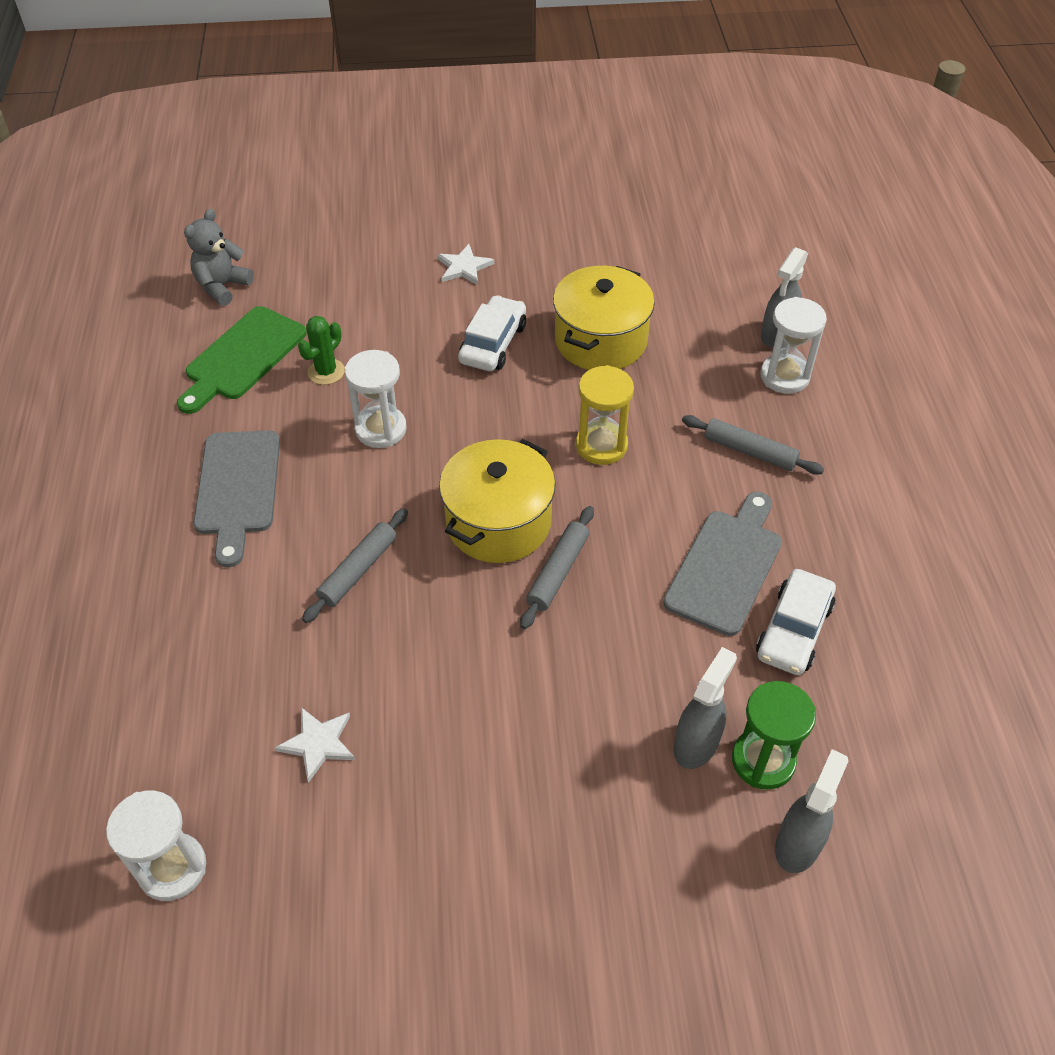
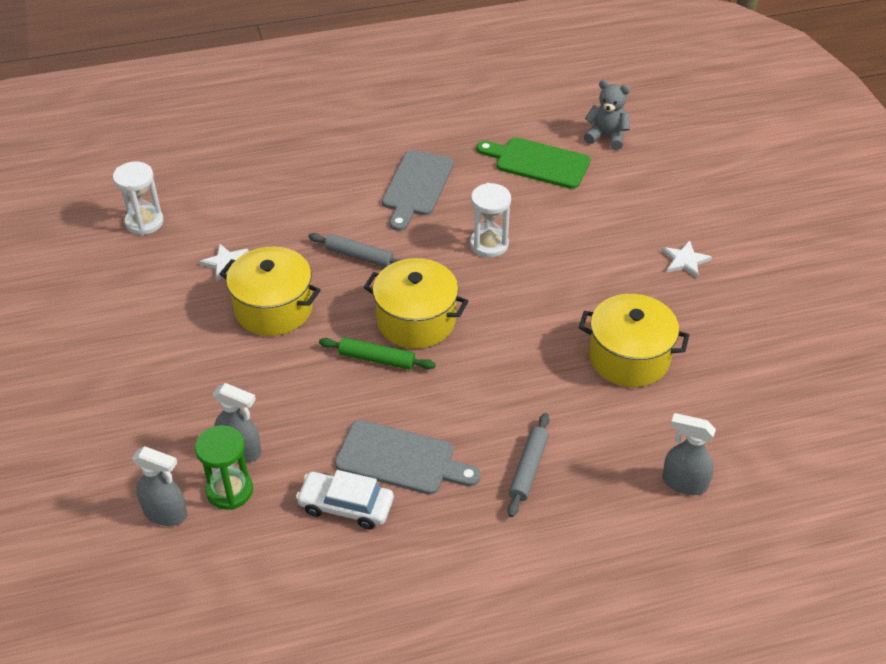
camera: 80 degrees right, 5 degrees down
(237, 488) = (416, 187): grey cutting board -> grey cutting board turned 60 degrees counterclockwise
(326, 372) = (537, 206): green cactus -> none
(434, 685) = (273, 308): none -> yellow pot
(493, 343) = (600, 291): white car -> none
(558, 572) = (377, 359): grey rolling pin -> green rolling pin
(601, 445) = (507, 370): yellow hourglass -> none
(784, 376) = (629, 491): white hourglass -> none

